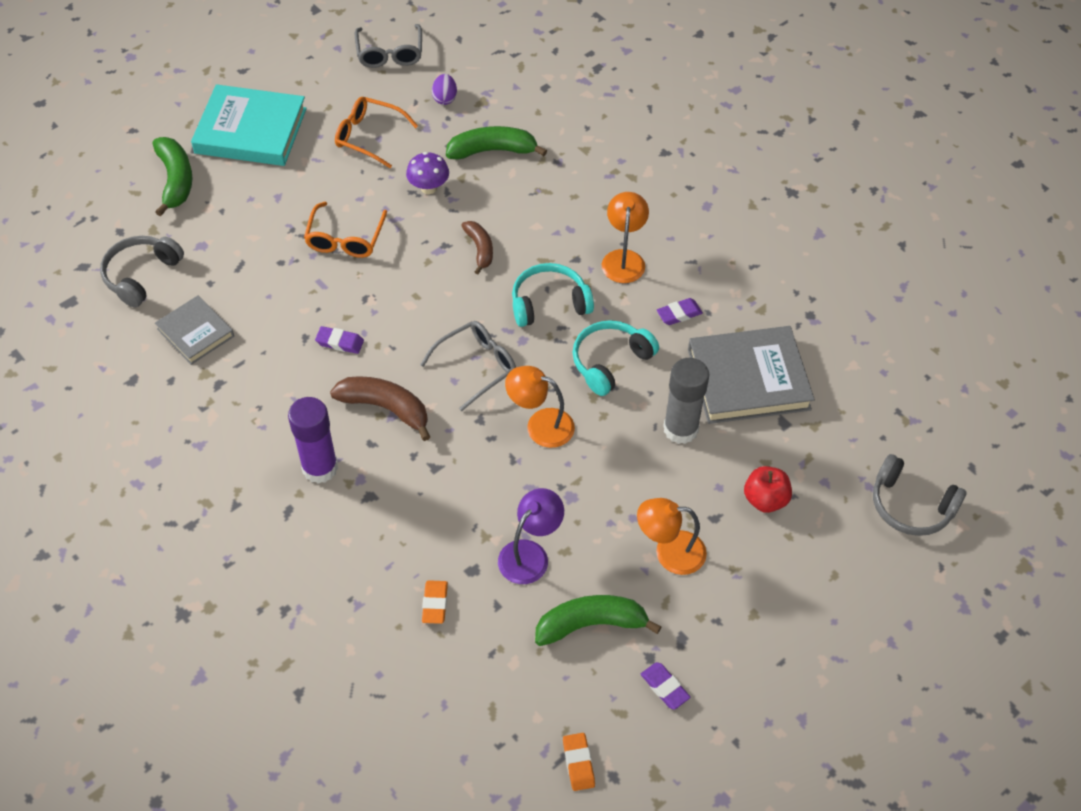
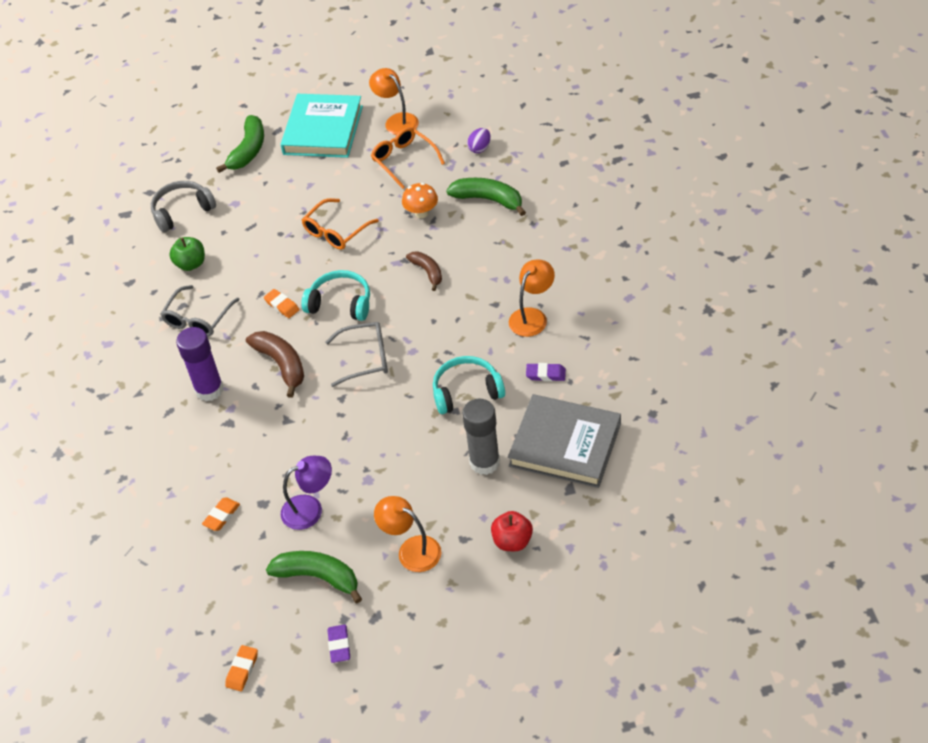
camera: 35 degrees right, 5 degrees down
(195, 332) = (191, 264): grey book -> green apple
(251, 131) = (323, 130): turquoise book -> turquoise book turned 60 degrees clockwise
(340, 342) = (282, 305): purple eraser -> orange eraser
(390, 53) = (462, 101): grey glasses -> grey glasses (198, 318)
(428, 188) = (421, 213): purple mushroom -> orange mushroom
(480, 249) = (427, 272): brown banana -> brown banana turned 45 degrees counterclockwise
(540, 425) = (382, 418): orange lamp -> orange lamp (397, 121)
(549, 303) = (451, 330): turquoise headphones -> turquoise headphones (340, 303)
(910, 505) = (627, 594): grey headphones -> none

